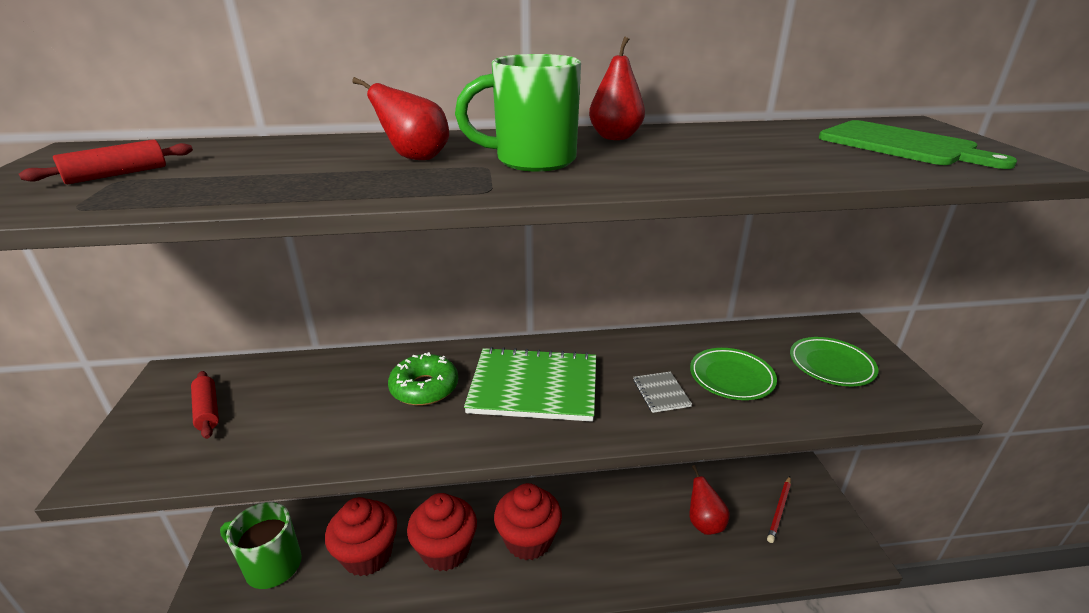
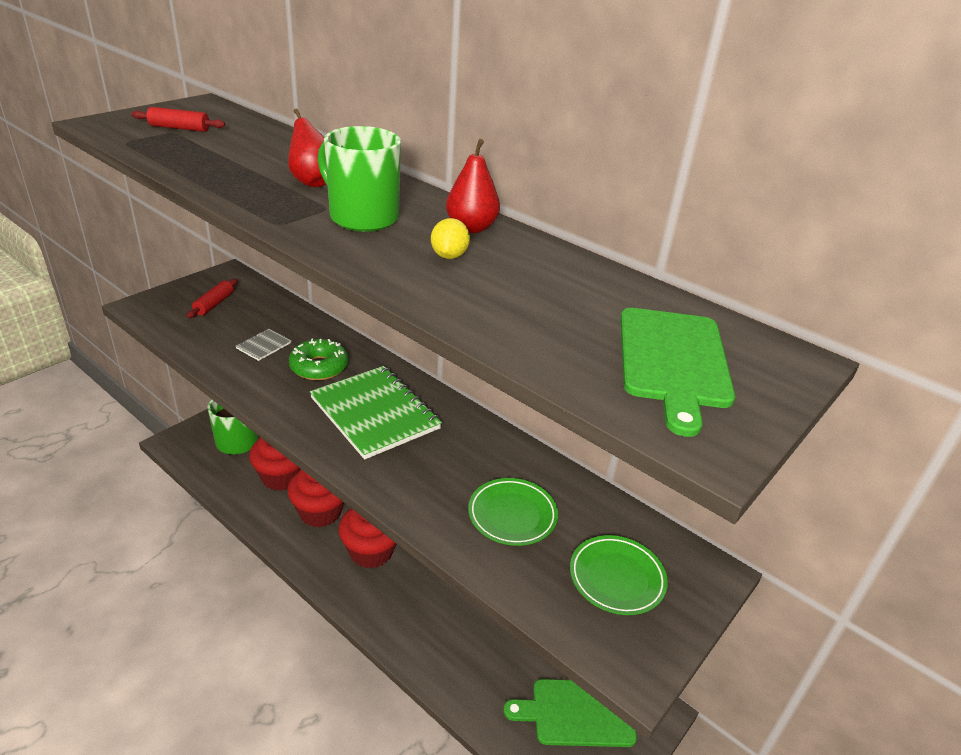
camera: 45 degrees right, 5 degrees up
(660, 154) = (449, 256): none -> yellow lemon
(661, 393) = (441, 481): grey notebook -> grey notebook (264, 346)
(704, 523) = (500, 658): red pear -> none
(779, 510) = (577, 713): red pencil -> green cutting board

